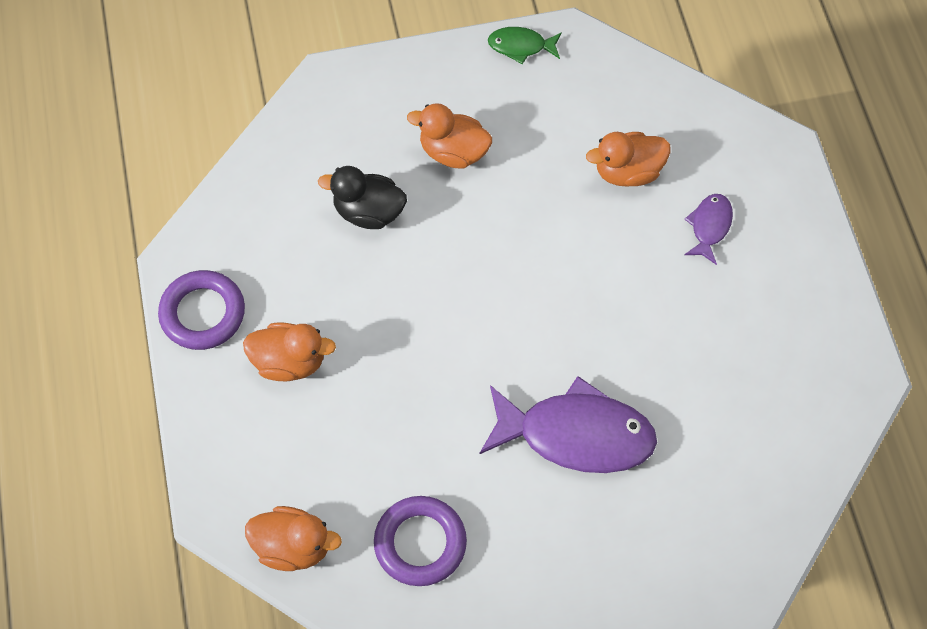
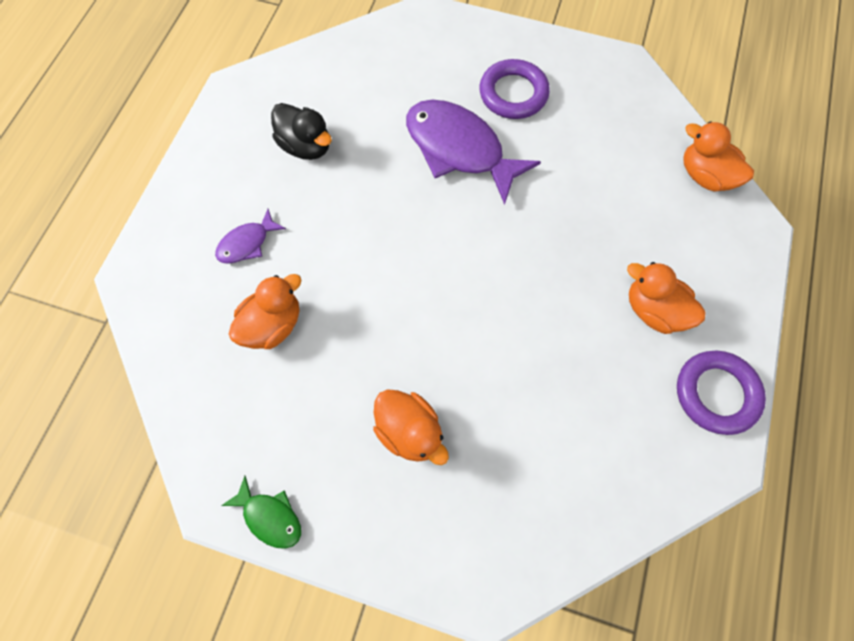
camera: 150 degrees left, 5 degrees up
(368, 212) = (521, 412): black duck -> black duck (306, 146)
(420, 543) = (611, 136): purple ring -> purple ring (513, 94)
(627, 172) = (273, 325): orange duck -> orange duck turned 60 degrees counterclockwise

